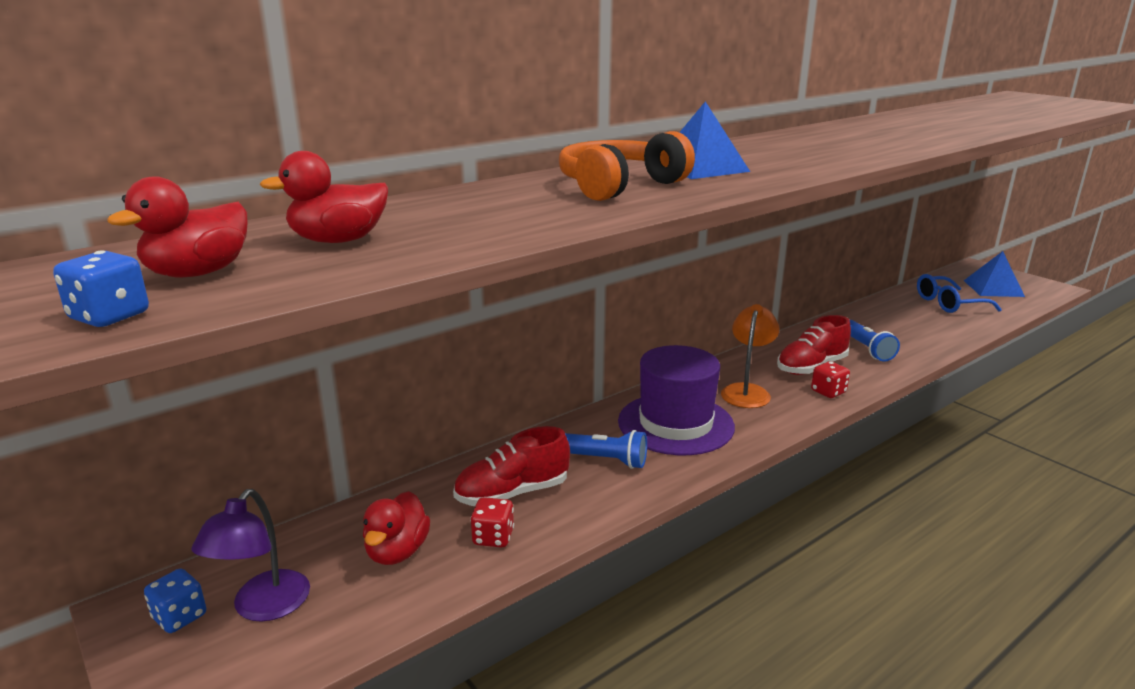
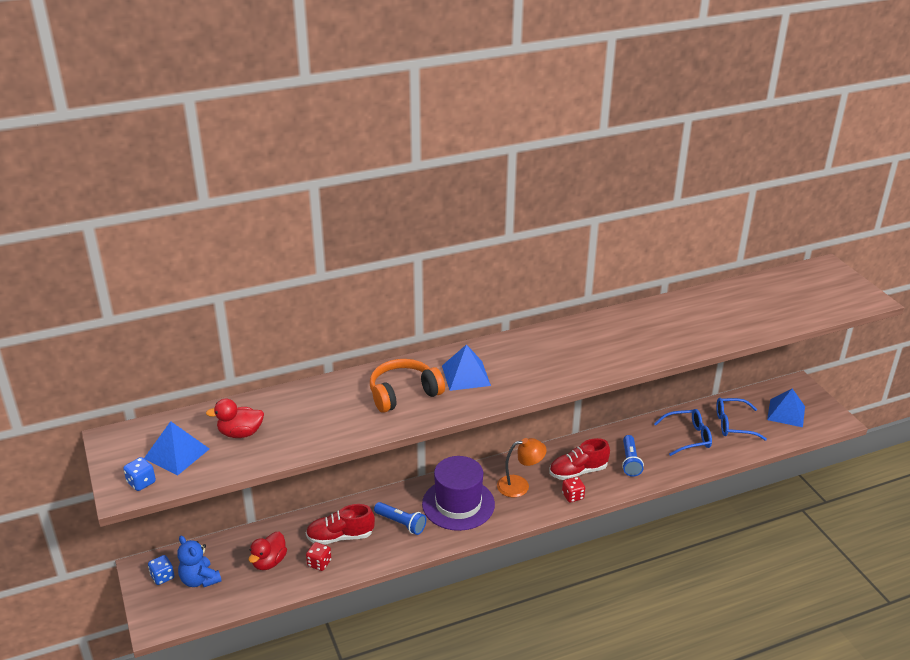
camera: 15 degrees right, 10 degrees up
(198, 273) = (177, 453): red duck -> blue pyramid
(263, 607) = (199, 580): purple lamp -> blue teddy bear
(747, 391) = (520, 485): orange lamp -> orange lamp turned 45 degrees clockwise
(910, 320) = (687, 437): none -> blue glasses

